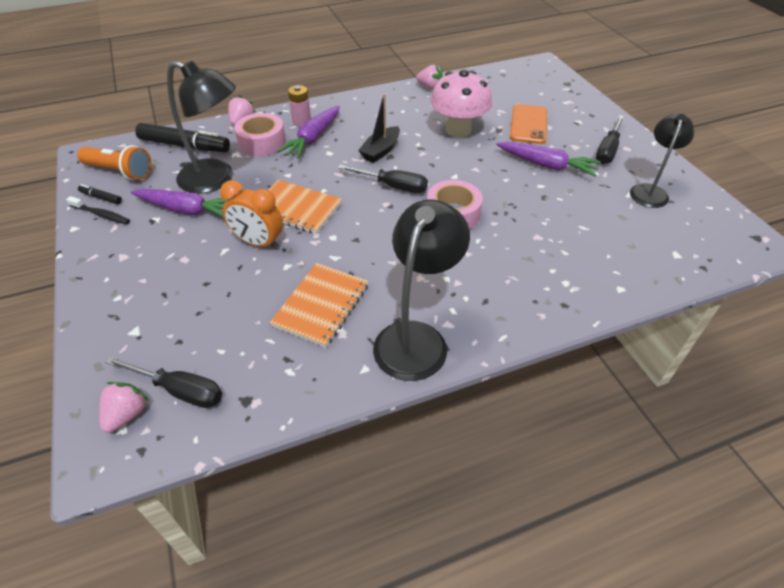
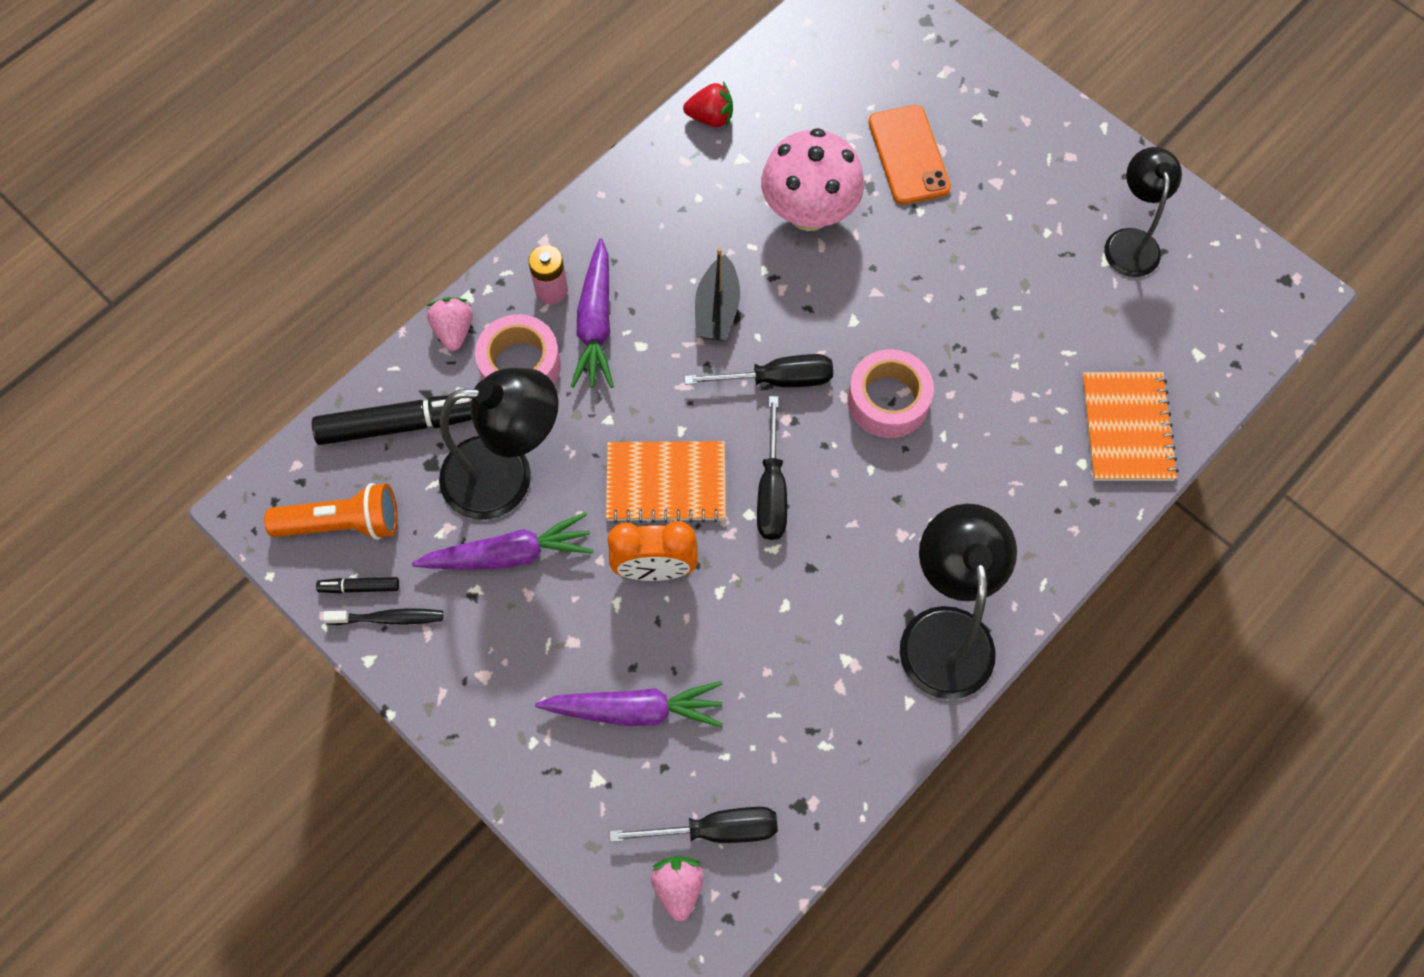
camera: 25 degrees left, 20 degrees up
(321, 305) = (804, 635): orange notebook -> orange notebook (1127, 428)
(430, 87) = (710, 117): pink strawberry -> red strawberry
(546, 165) = (972, 242): purple carrot -> purple carrot (635, 710)
(608, 150) = (1045, 172): black screwdriver -> black screwdriver (771, 490)

